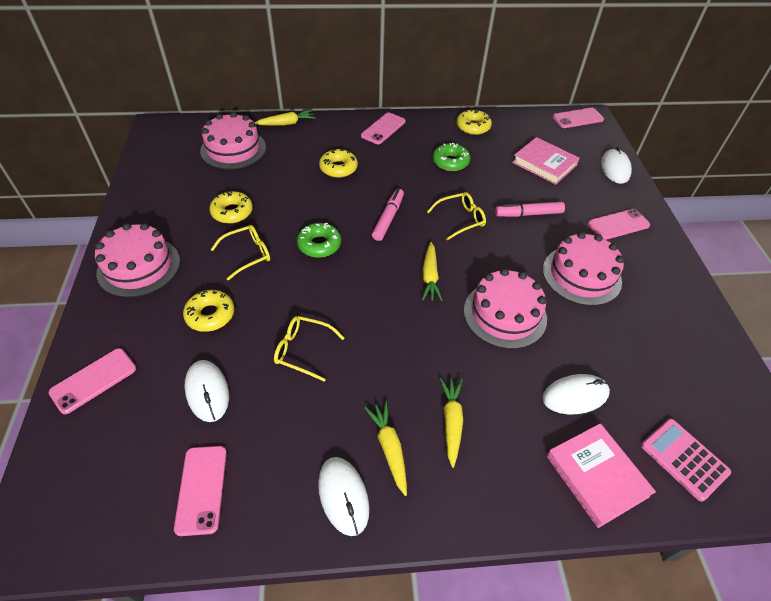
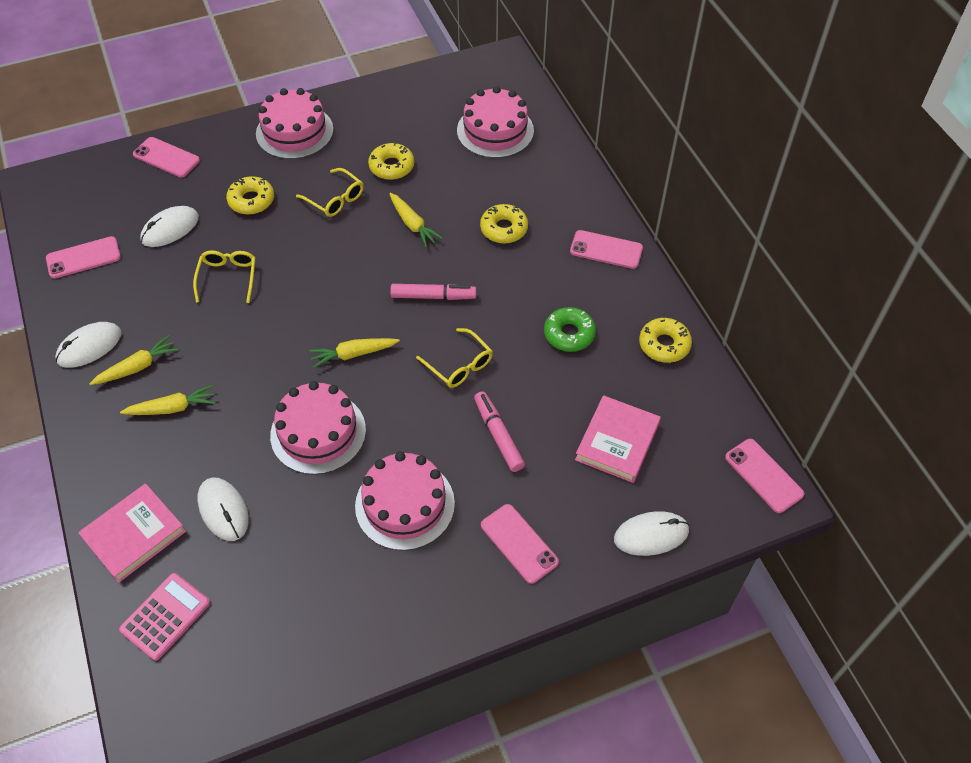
camera: 75 degrees right, 5 degrees up
(287, 123) = (567, 158): yellow carrot -> yellow carrot (413, 224)
(319, 245) = (369, 249): green donut -> none

